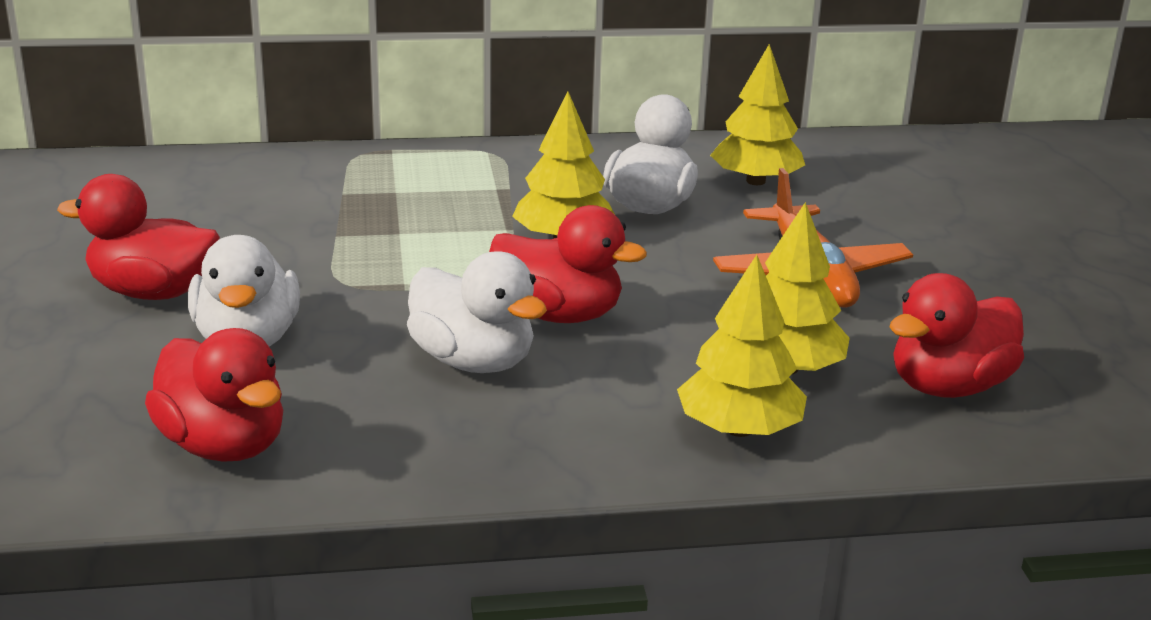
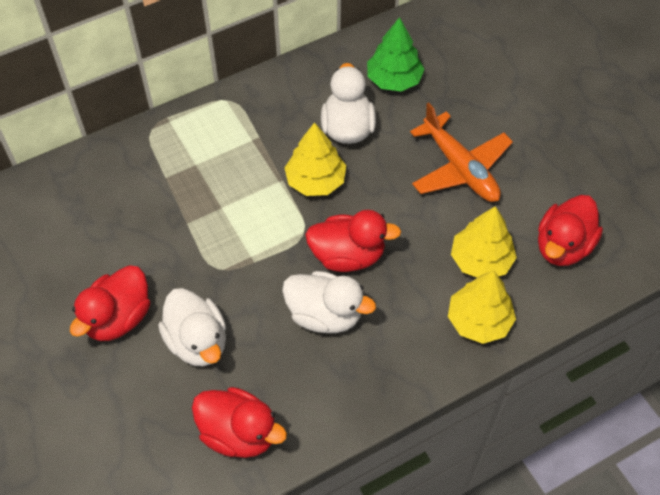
camera: 20 degrees left, 30 degrees up
(153, 292) = (118, 318): red duck -> red duck turned 45 degrees counterclockwise
(756, 181) = (394, 79): yellow tree -> green tree

